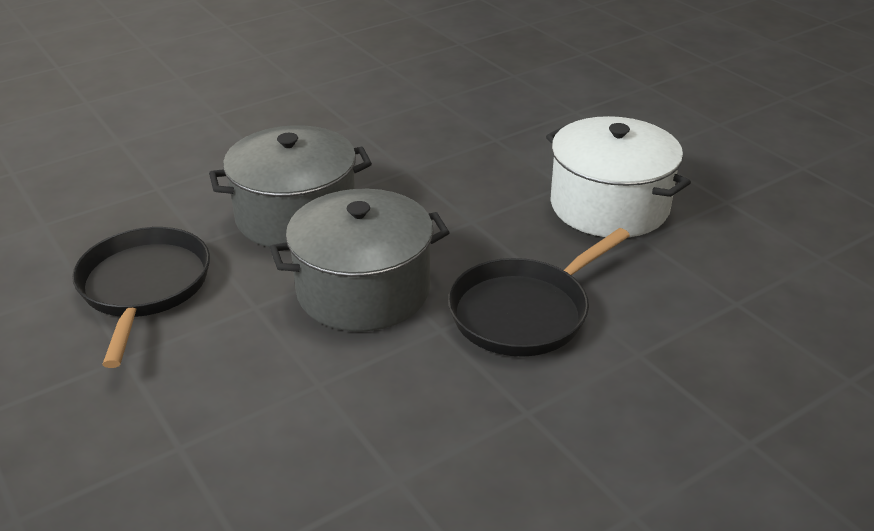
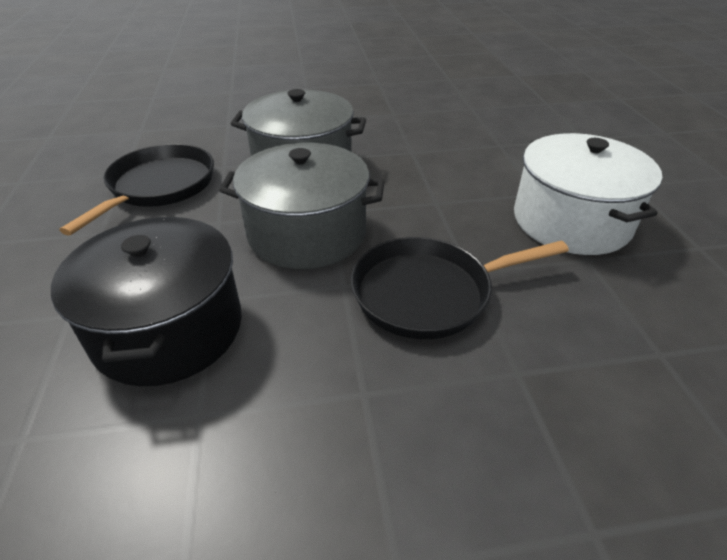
camera: 25 degrees right, 5 degrees up
(301, 423) = (168, 329): none -> black pot

